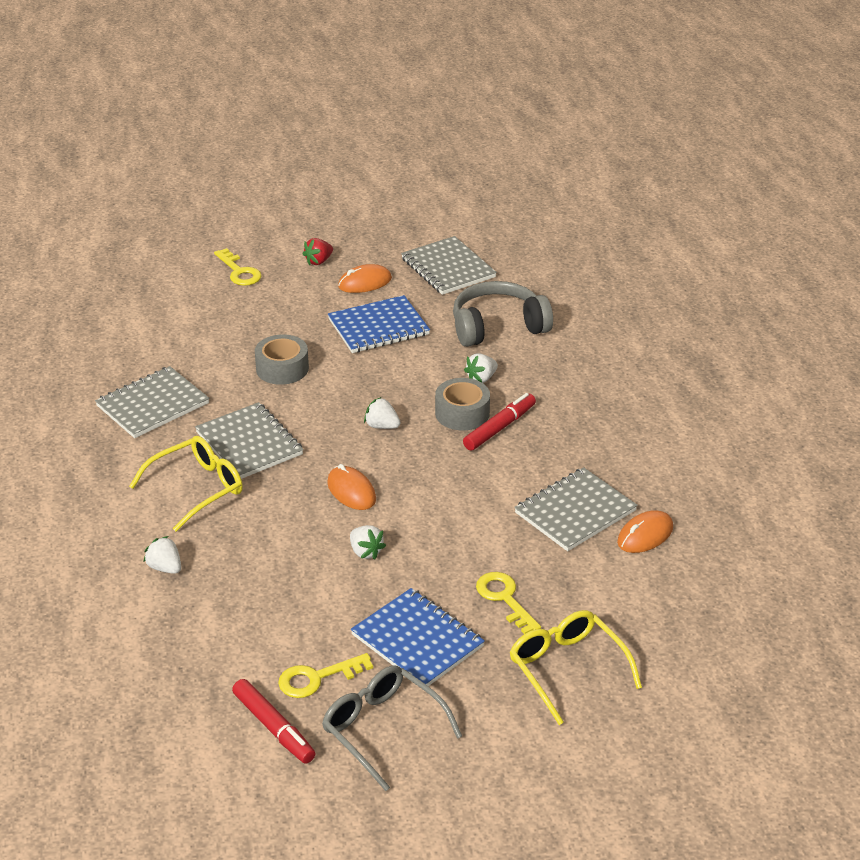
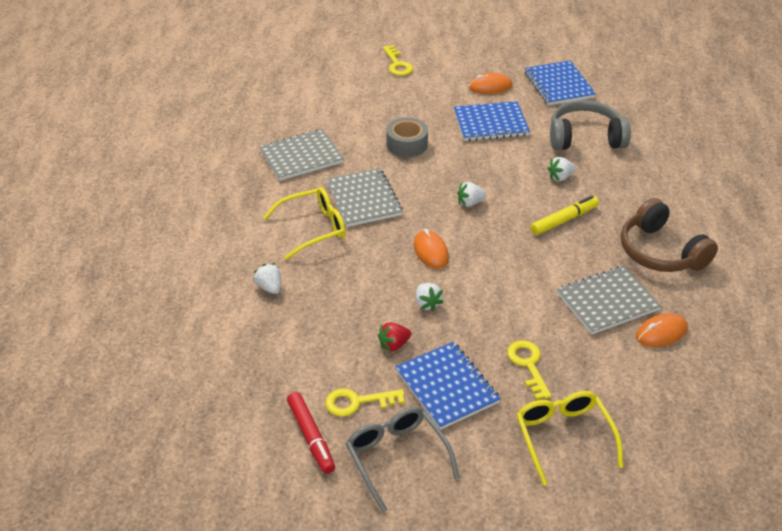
camera: 15 degrees right, 5 degrees up
(318, 261) = (459, 65): red strawberry -> red strawberry (394, 345)
(382, 426) = (470, 203): white strawberry -> white strawberry turned 60 degrees counterclockwise
(448, 268) = (559, 85): grey notebook -> blue notebook
(462, 413) = (537, 203): grey tape -> none
(499, 428) = (564, 220): red marker -> yellow marker
(621, 445) = (660, 252): none -> brown headphones

